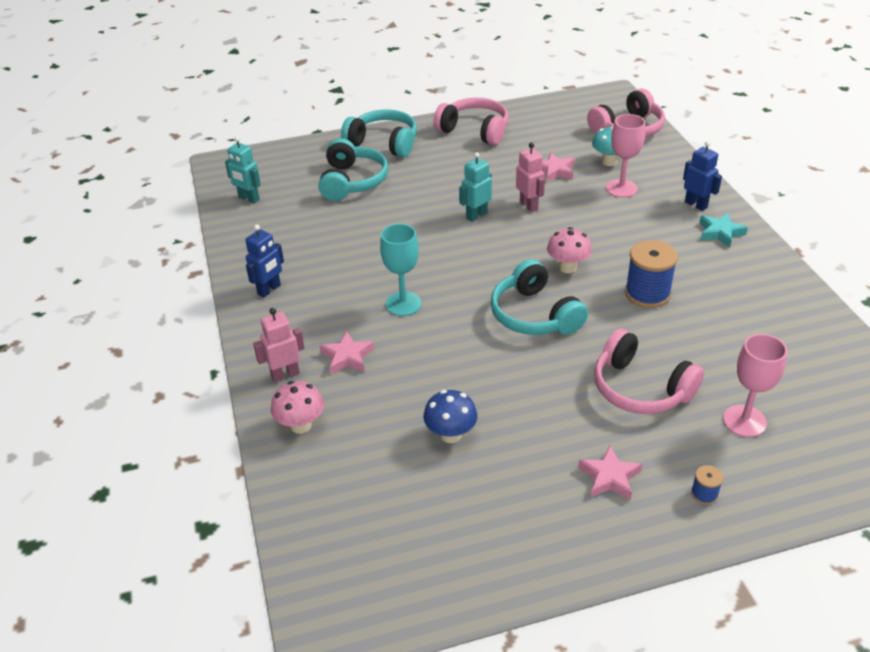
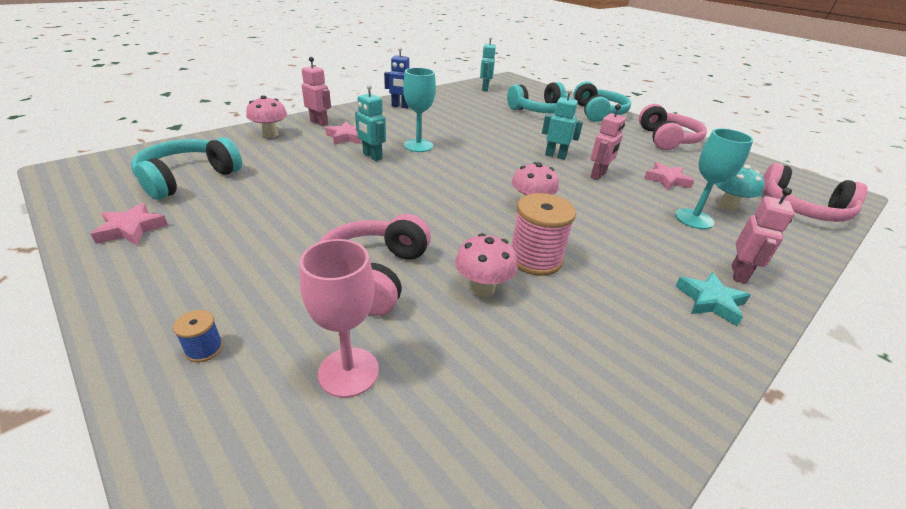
camera: 60 degrees right, 5 degrees down
(414, 346) = (372, 156): none -> turquoise robot
(451, 435) = (273, 184): blue mushroom -> none
(534, 315) = (447, 199): turquoise headphones -> turquoise headphones (188, 178)
(609, 477) = (229, 272): pink star -> pink star (131, 229)
(621, 188) = (694, 219): pink goblet -> turquoise goblet
(647, 293) = (535, 259): blue spool -> pink spool
(675, 333) = (482, 288): none -> pink mushroom
(696, 205) = (739, 274): blue robot -> pink robot

